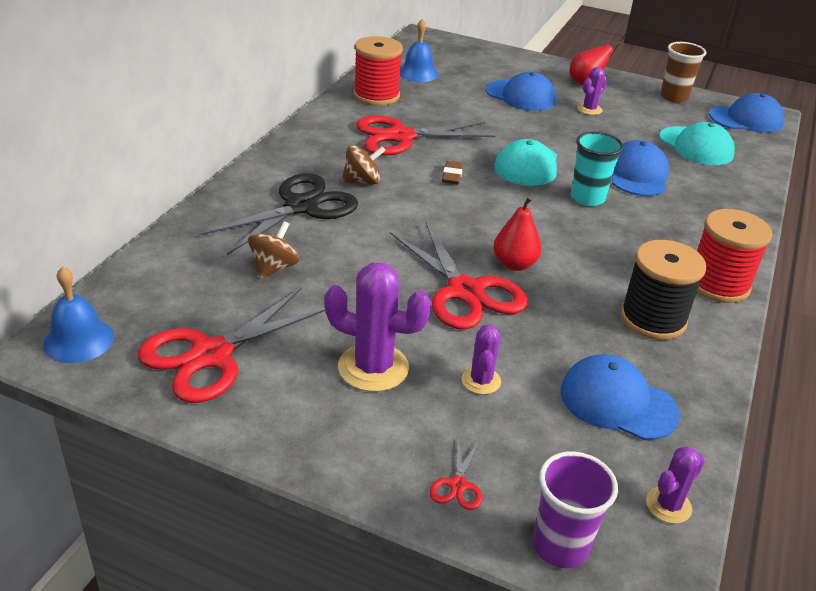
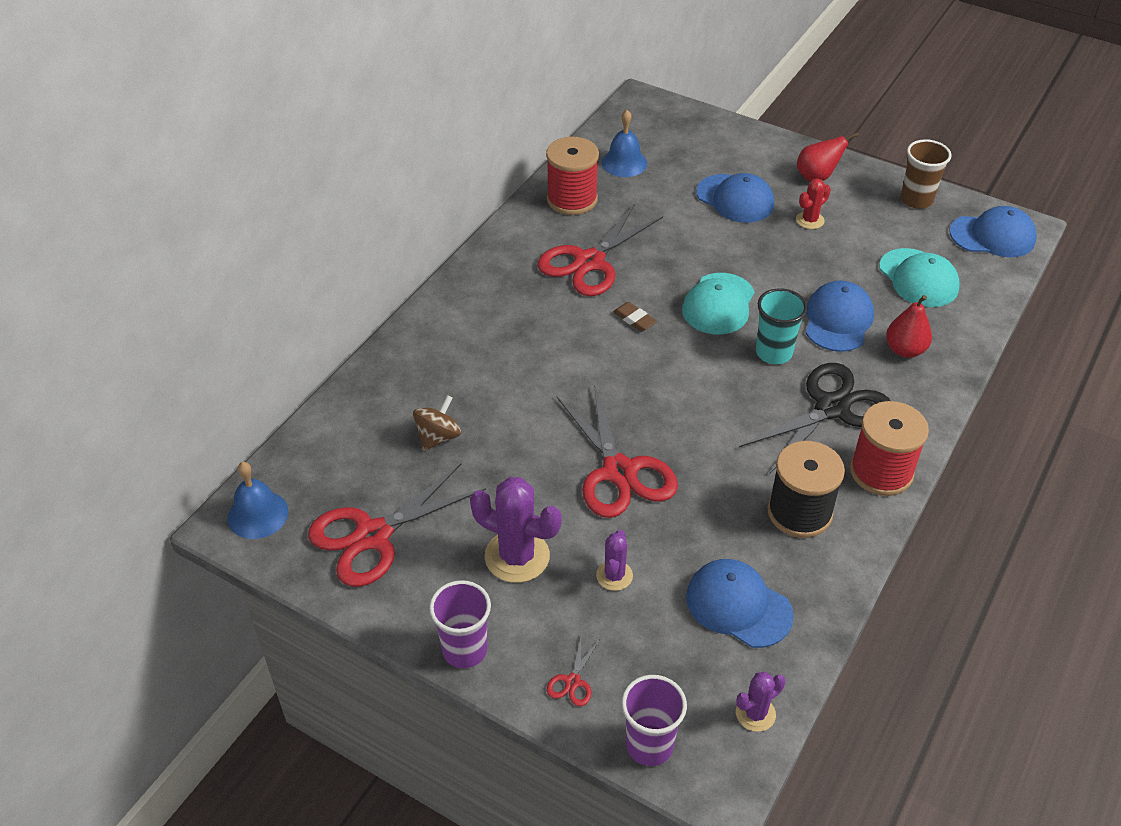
camera: 10 degrees right, 10 degrees up
(301, 207) = (473, 359): black scissors -> black scissors (832, 408)
(328, 460) = (464, 650): none -> purple cup
(362, 181) = (539, 325): brown spinning top -> none
(401, 137) = (589, 262): red scissors -> red scissors turned 45 degrees counterclockwise
(452, 176) = (634, 319): brown eraser -> brown eraser turned 60 degrees counterclockwise
(514, 264) = (675, 439): red pear -> red pear (905, 350)
(589, 109) = (810, 220): purple cactus -> red cactus

